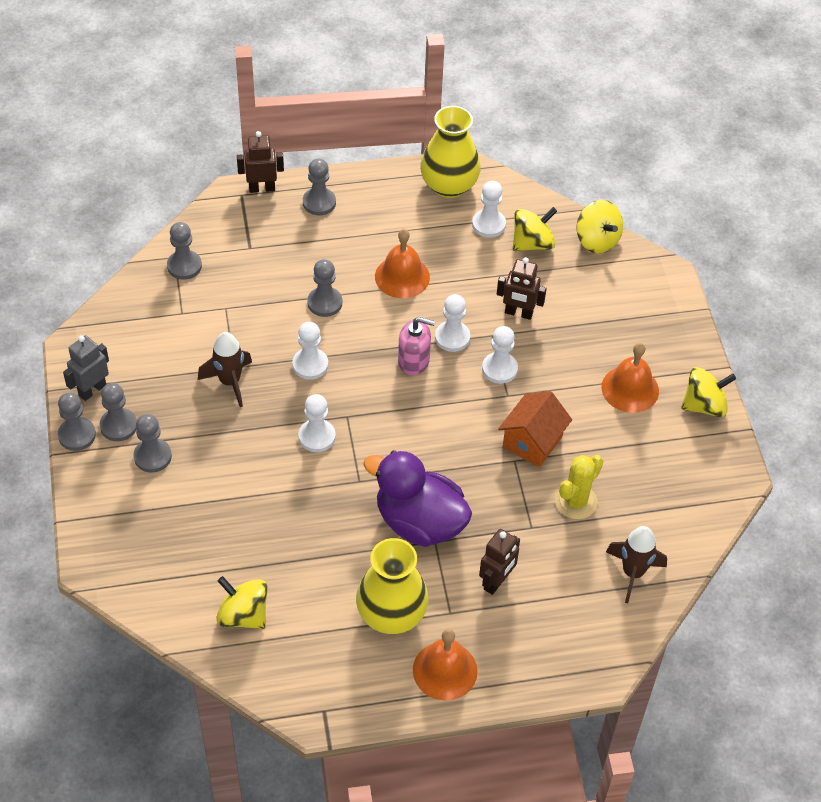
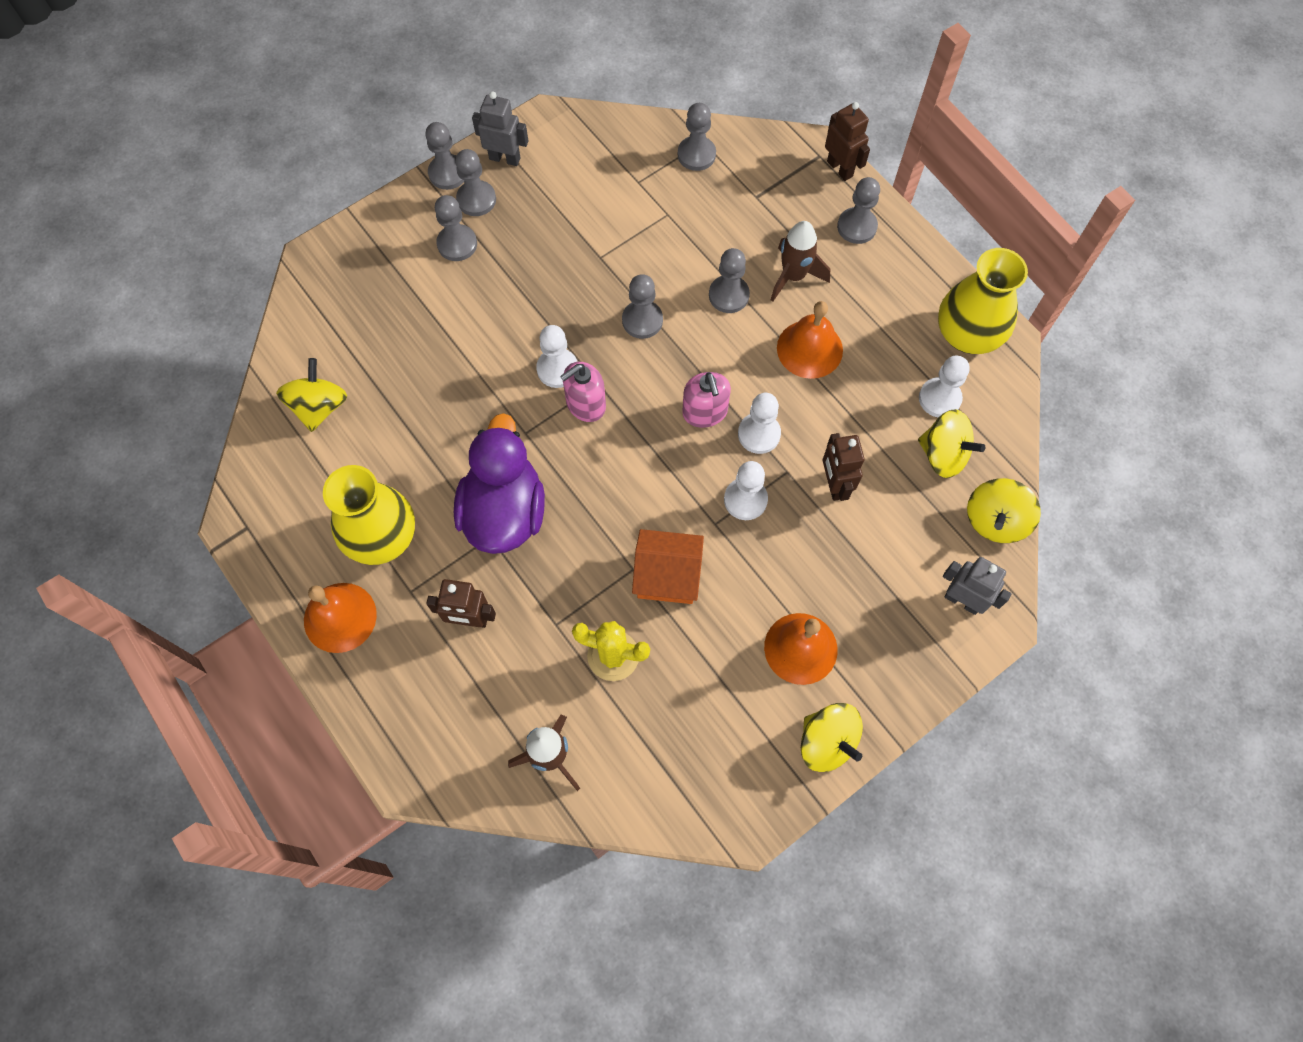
camera: 65 degrees right, 15 degrees up
(230, 382) = (580, 262): brown rocket -> brown rocket (793, 276)
(310, 365) = (642, 320): white pawn -> grey pawn
(359, 431) = (585, 404): none -> pink soap dispenser
(644, 285) = (962, 600): none -> grey robot

